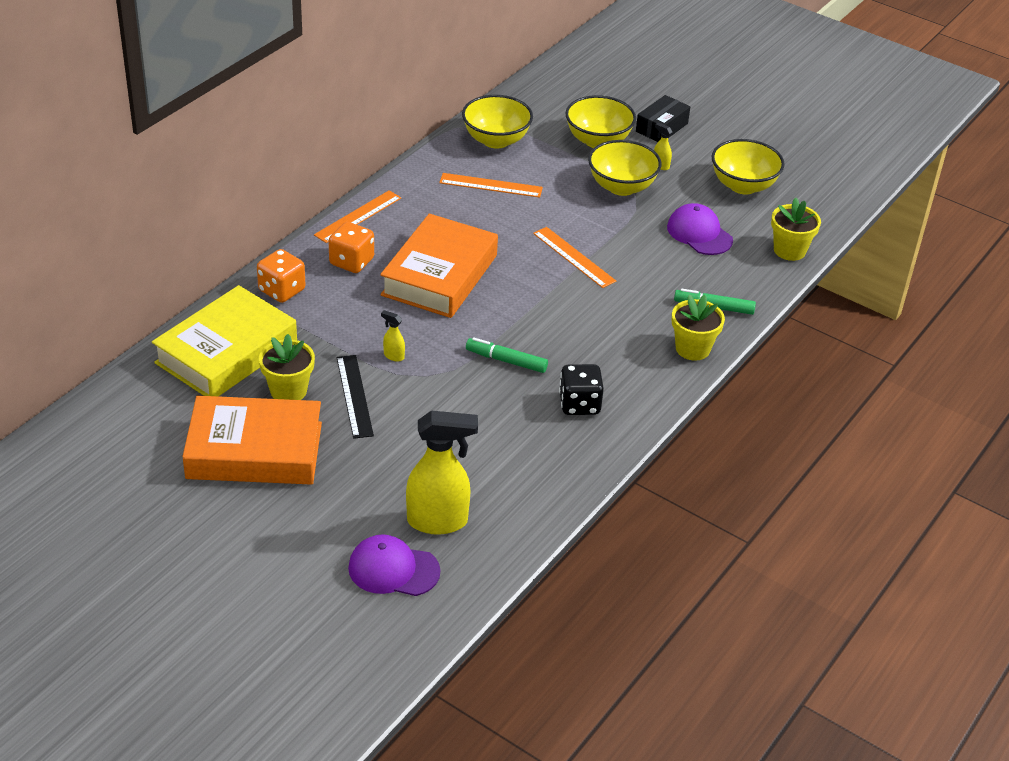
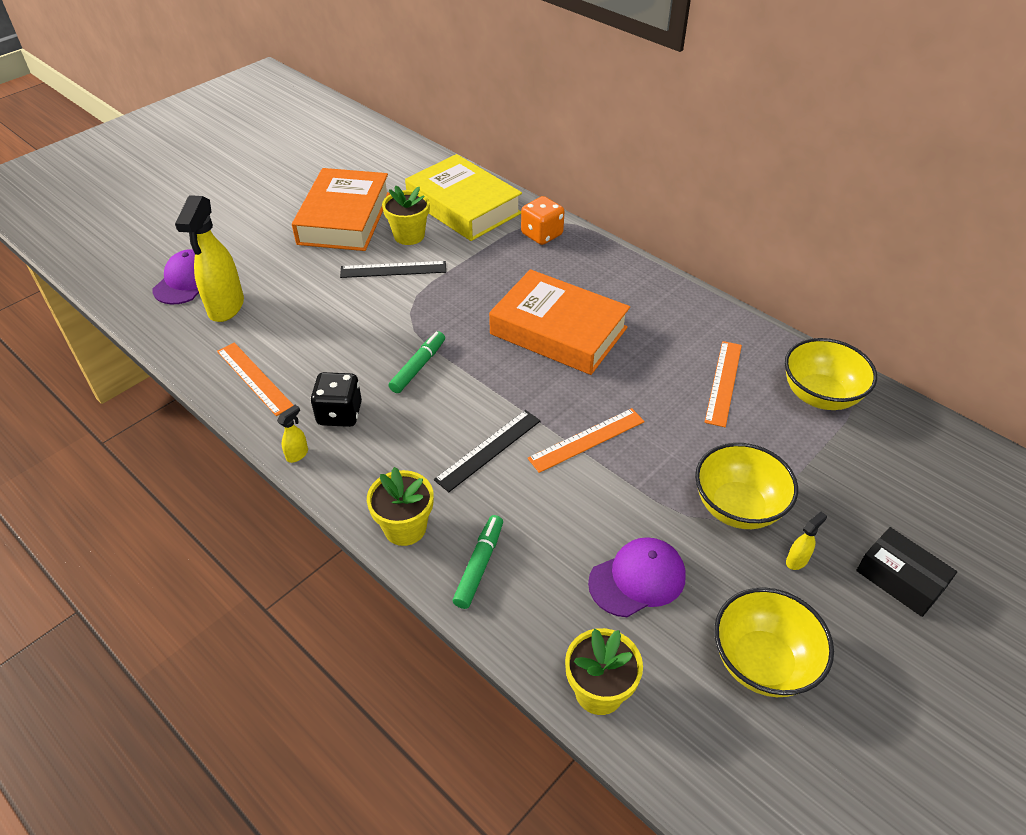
camera: 100 degrees right, 5 degrees up
(351, 262) = (582, 275): orange dice -> none
(358, 216) = (656, 282): orange ruler -> orange ruler (254, 378)
(393, 356) = (441, 294): yellow spray bottle -> yellow spray bottle (297, 454)
(598, 141) = (844, 497): yellow bowl -> none
(599, 310) = (488, 450): none -> black ruler

